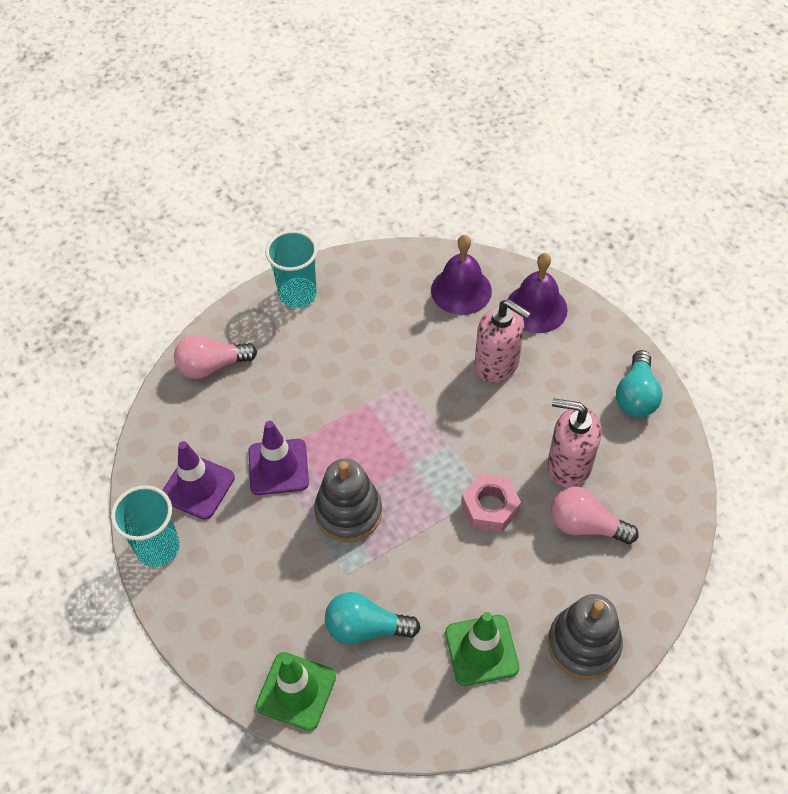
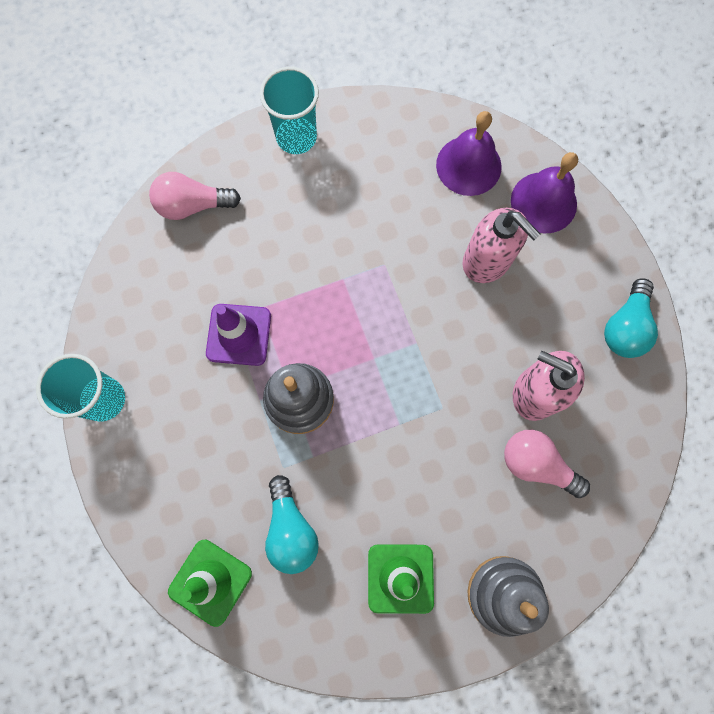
camera: 10 degrees right, 20 degrees up
(197, 487) = (154, 340): purple traffic cone -> none
(365, 628) = (291, 529): turquoise light bulb -> turquoise light bulb turned 120 degrees counterclockwise
(490, 507) = (443, 423): pink nut -> none

